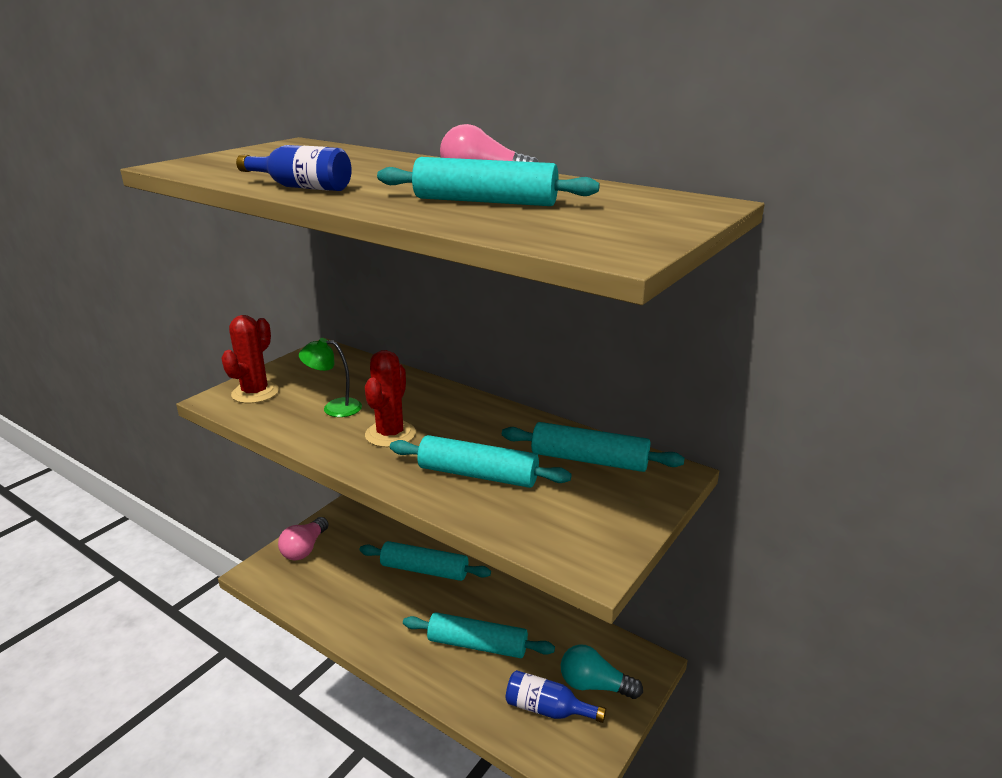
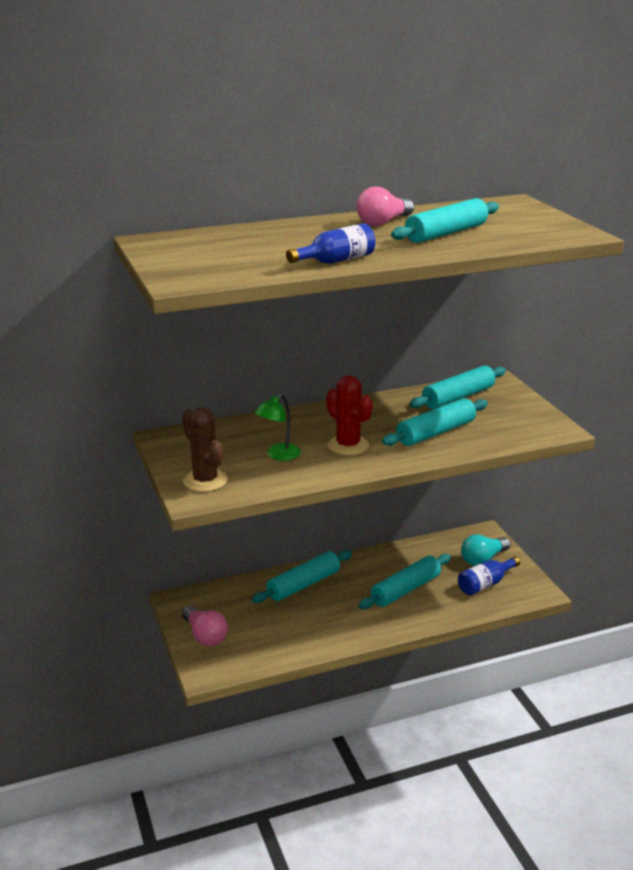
camera: 55 degrees left, 0 degrees up
(255, 393) = (205, 481): red cactus -> brown cactus

